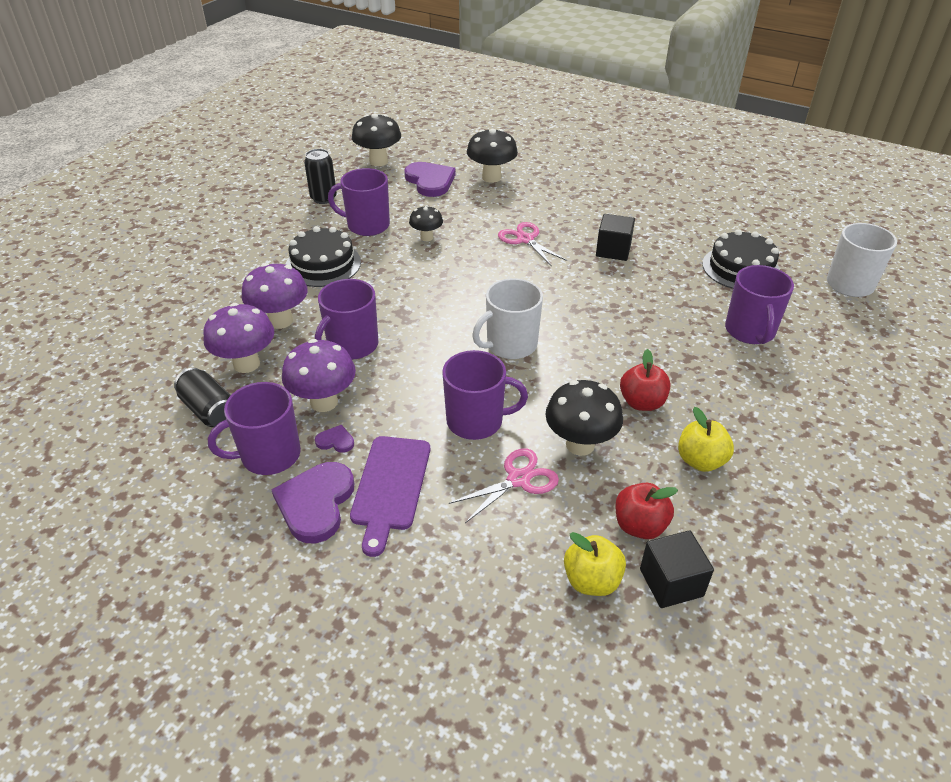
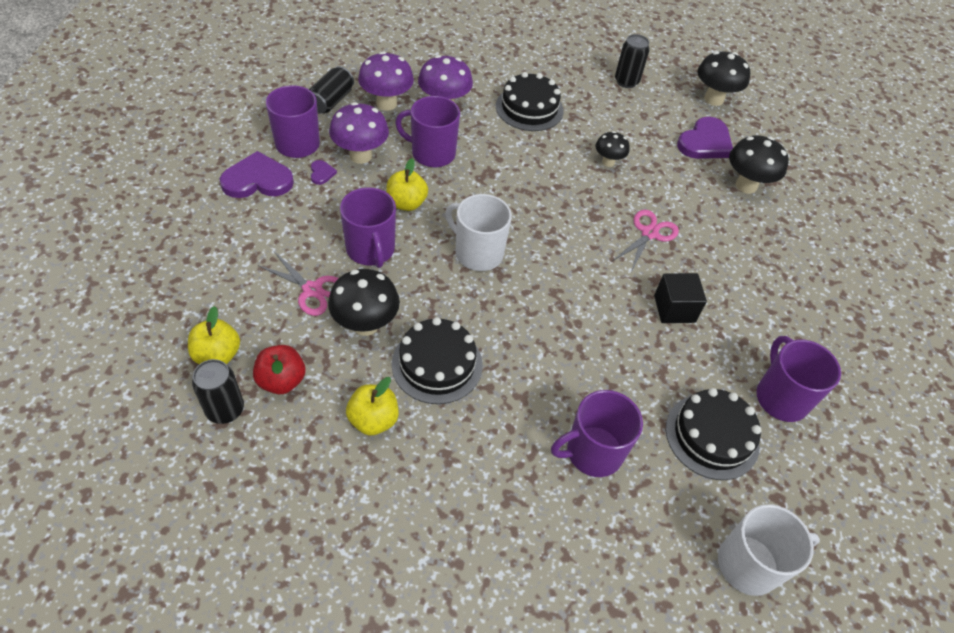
camera: 65 degrees right, 10 degrees up
(367, 225) = (602, 119): purple mug -> purple mug (781, 397)
(390, 487) = (283, 215): purple cutting board -> none
(419, 380) = (406, 203): none -> yellow apple
(642, 402) = (437, 364): red apple -> black cake
(671, 582) = (225, 410): black cube -> black can

